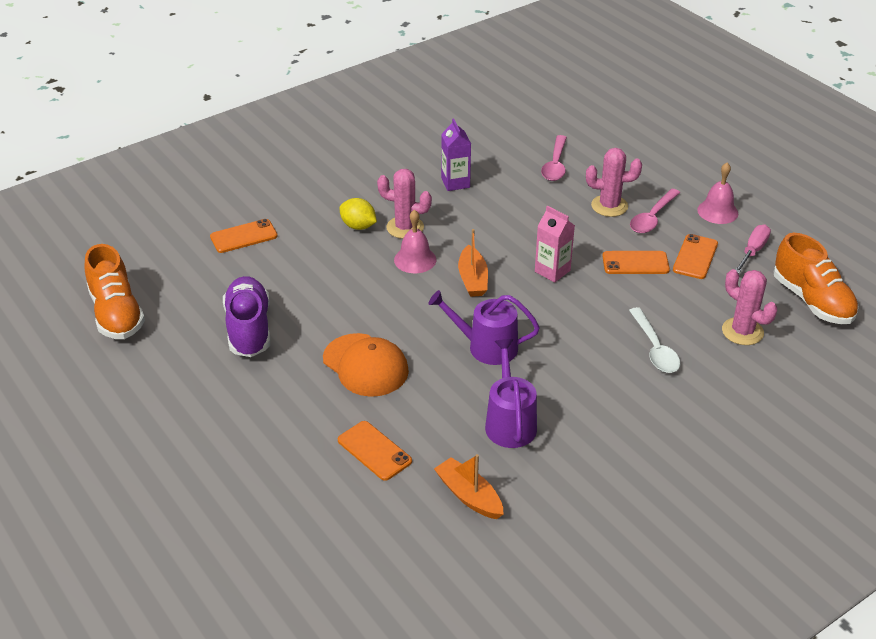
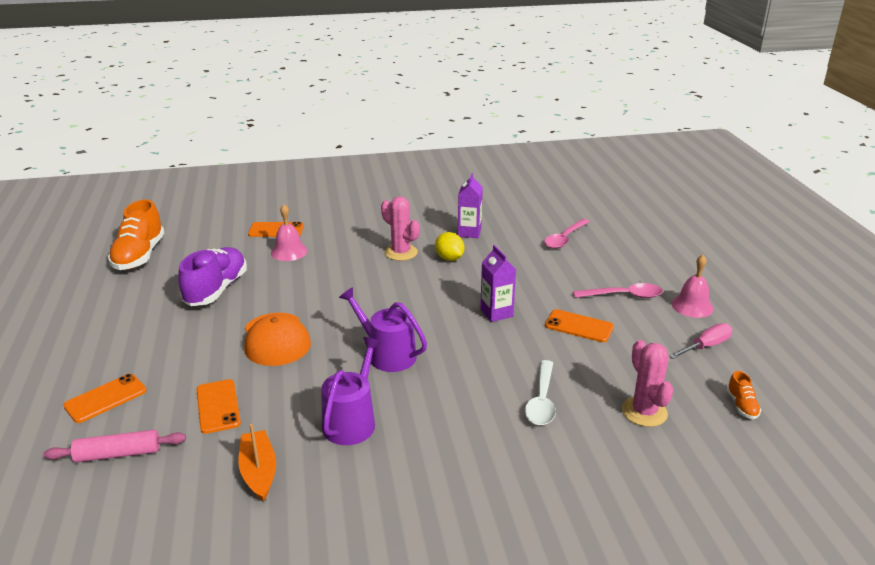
camera: 25 degrees right, 10 degrees down
(325, 527) = (118, 454): none -> pink rolling pin
(358, 226) = (366, 243): yellow lemon -> yellow lemon (449, 258)
(415, 259) = (388, 276): pink bell -> pink bell (289, 252)
(473, 279) = (422, 301): orange boat -> none
(552, 271) = (496, 313): pink carton -> purple carton
(609, 206) = (589, 278): pink cactus -> none
(652, 217) = (623, 296): pink spoon -> pink spoon turned 150 degrees counterclockwise
(695, 257) = (642, 336): orange phone -> orange phone (105, 398)
(812, 301) = (741, 406): orange shoe -> orange shoe, size x0.45

